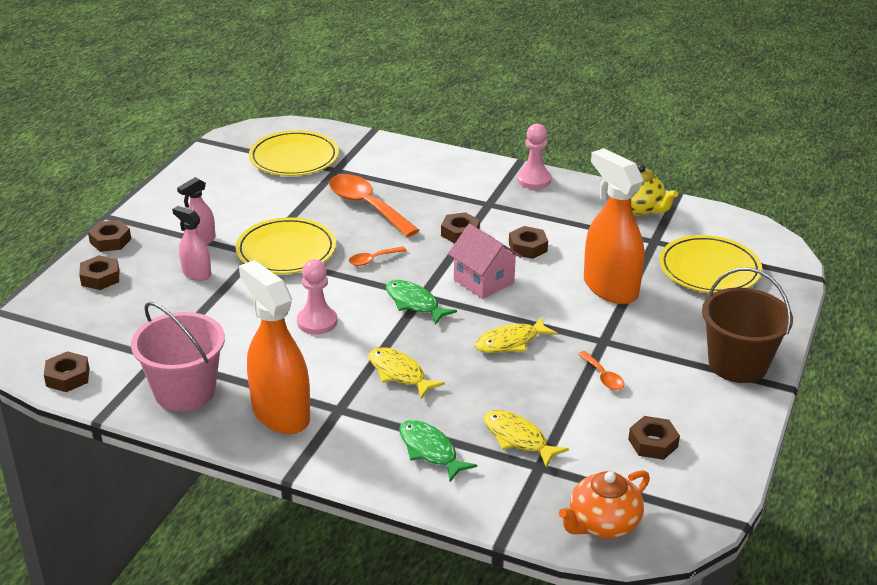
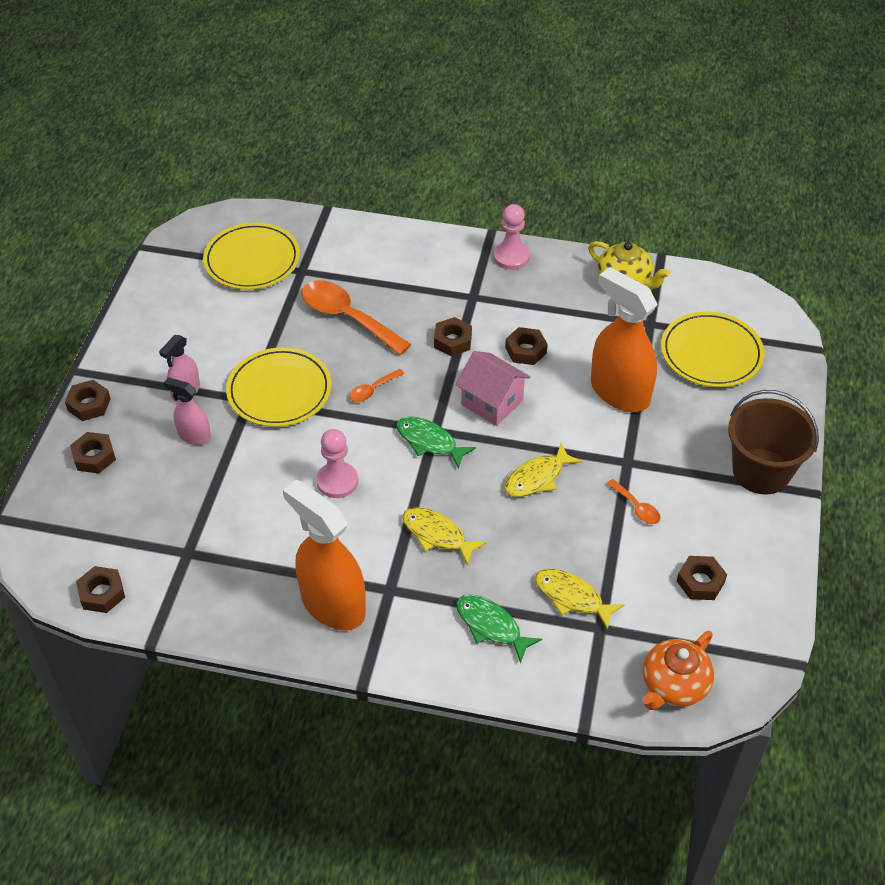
camera: 10 degrees left, 15 degrees up
(185, 391) = (228, 592): pink bucket -> none

